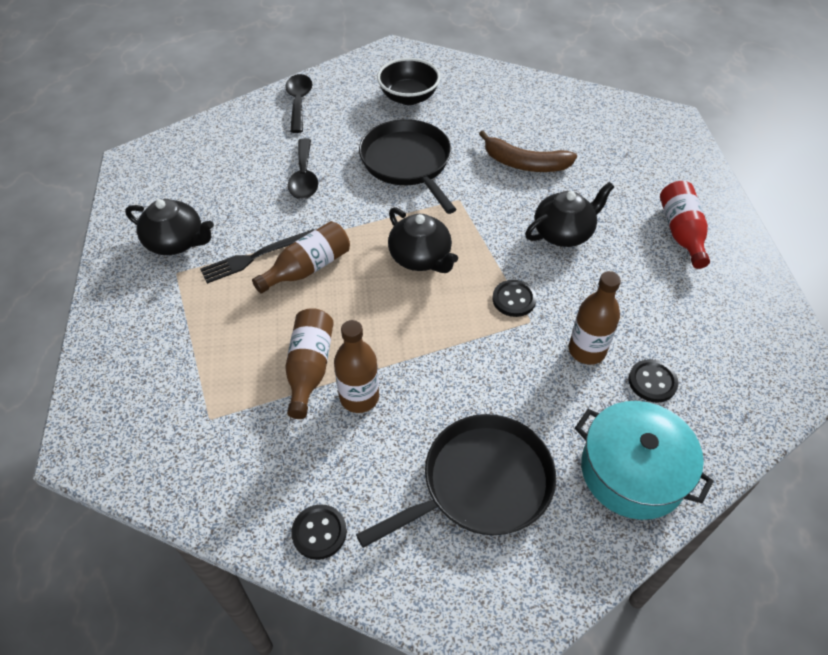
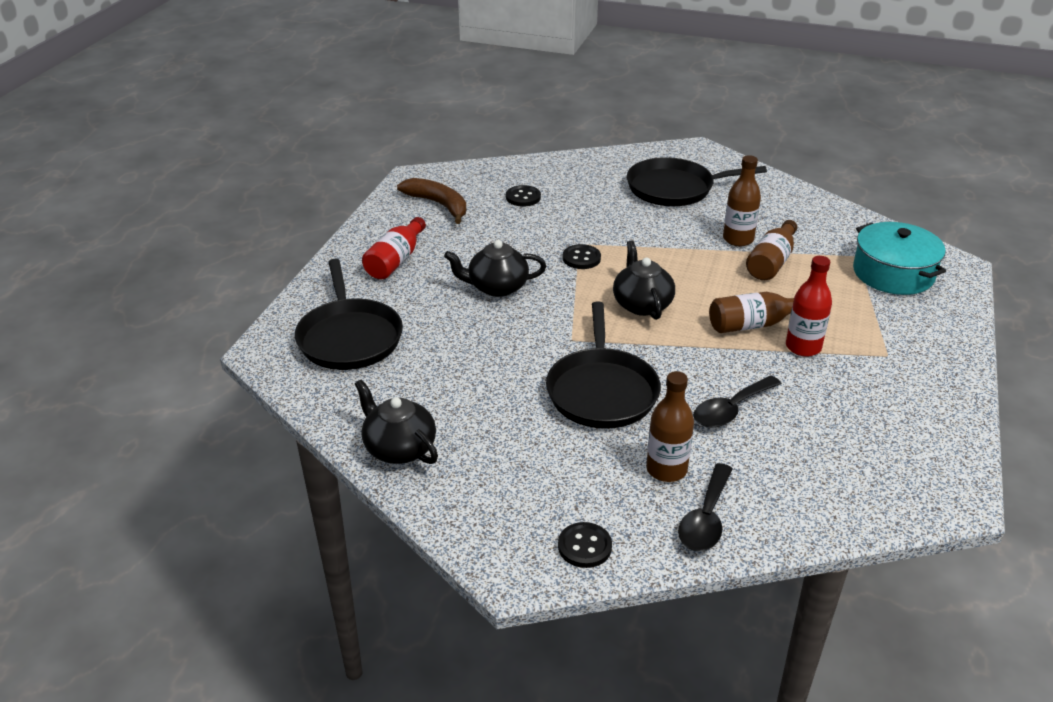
camera: 155 degrees left, 15 degrees down
(176, 242) = (888, 382): black teapot -> black teapot (399, 448)
(256, 256) = (803, 347): black fork -> red bottle
(304, 177) = (731, 410): black spoon -> black spoon turned 150 degrees counterclockwise
(319, 532) = (786, 195): black button -> black button (584, 546)
(408, 97) = (547, 476): black bowl -> none
(525, 163) = (474, 353): brown banana -> brown banana (438, 205)
(587, 350) = (552, 220): brown bottle -> brown bottle (666, 469)
(629, 146) = (349, 337): none -> black pan
(633, 471) = (576, 172): turquoise pot -> turquoise pot (893, 273)

